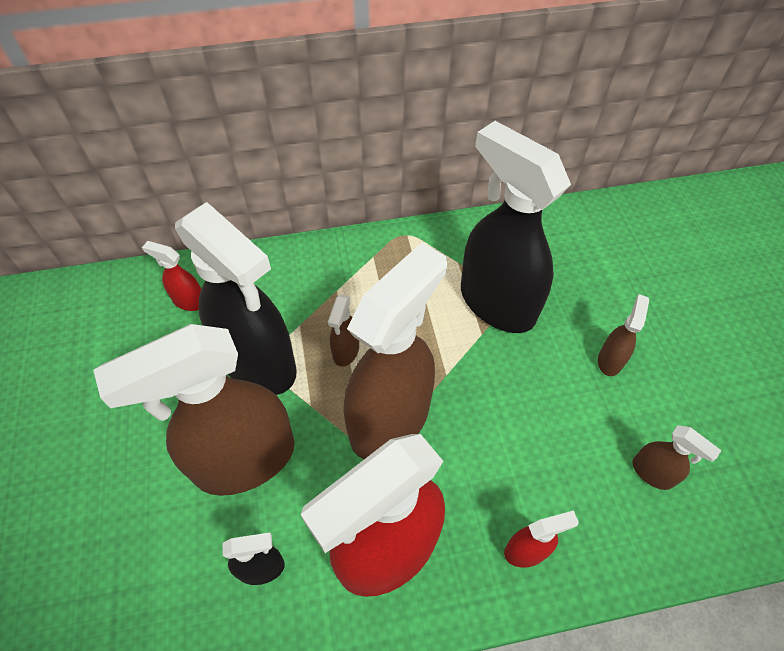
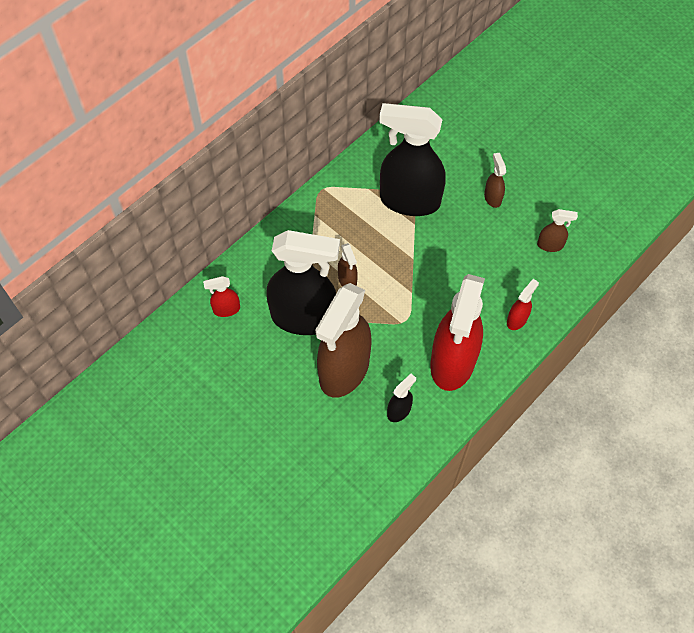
camera: 35 degrees left, 5 degrees up
(390, 419) = (403, 301): brown spray bottle -> none

